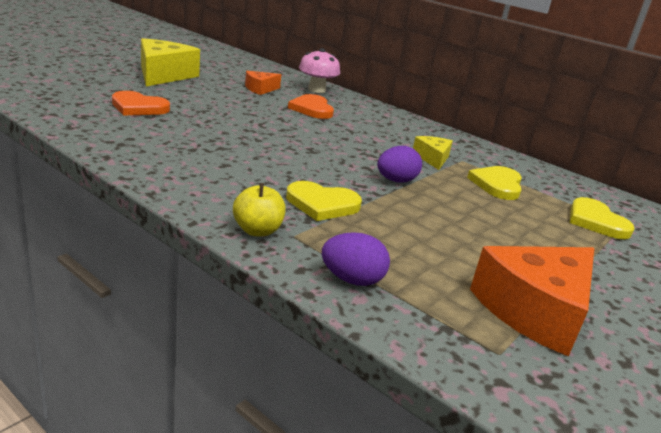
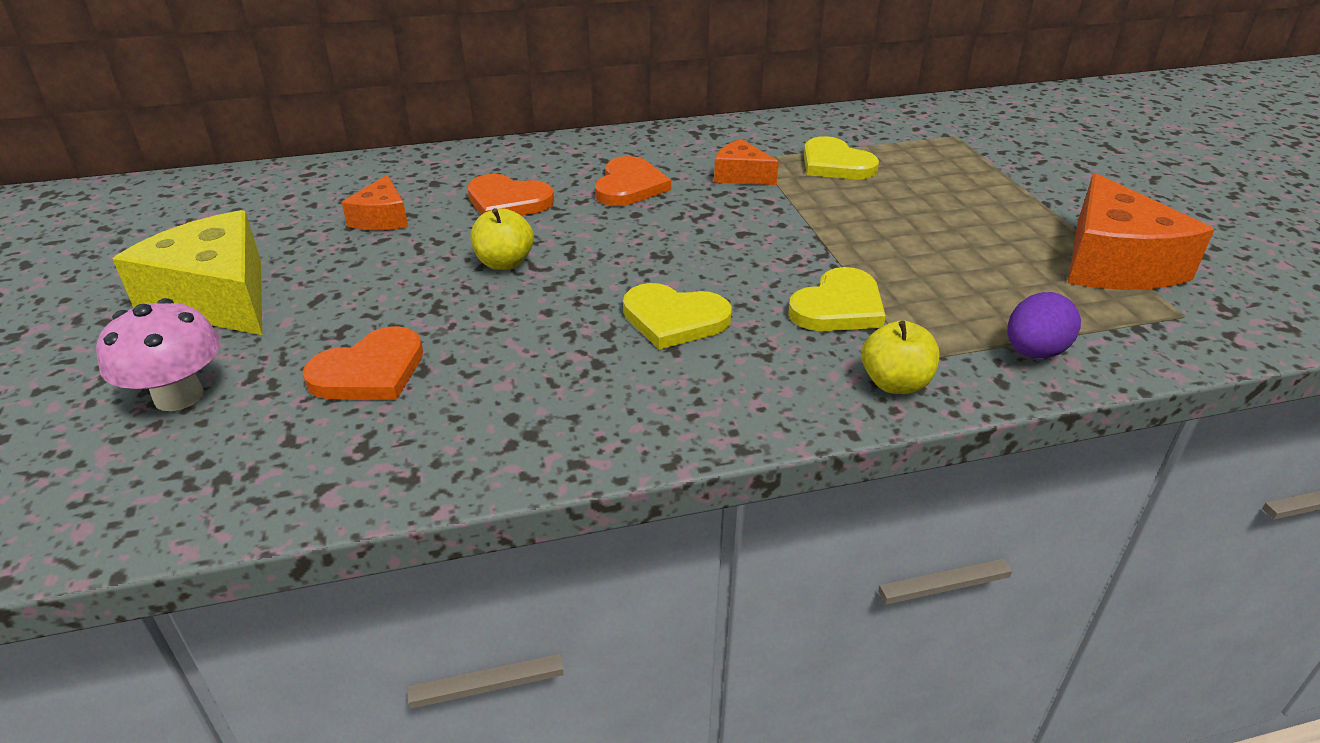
camera: 50 degrees left, 10 degrees up
(255, 117) = (504, 263): none -> yellow apple
(316, 90) = (429, 169): pink mushroom -> pink mushroom (178, 396)
(371, 132) = (629, 186): none -> orange heart
(396, 181) = (794, 227): purple egg -> none
(432, 158) = (741, 175): yellow cheese -> orange cheese
(596, 221) = (945, 147): yellow heart -> yellow heart (674, 319)

